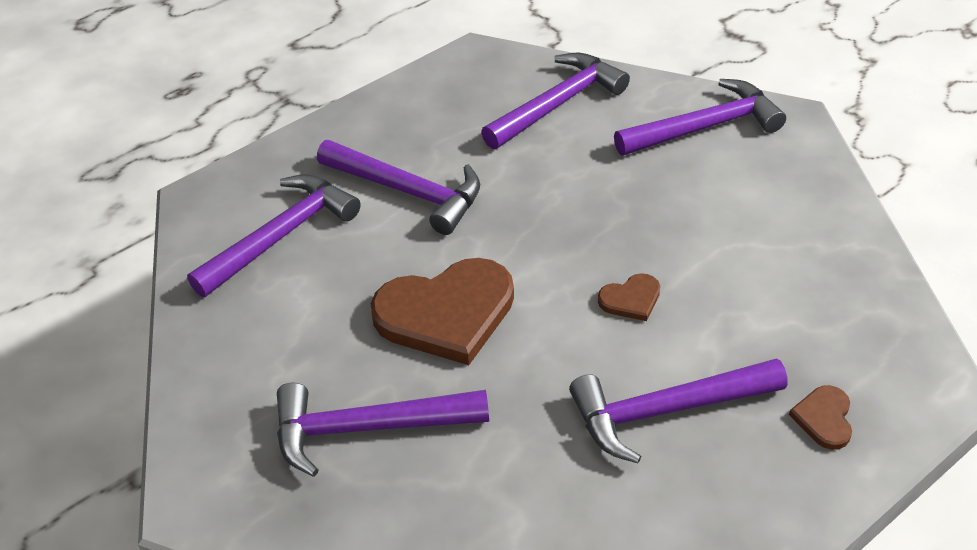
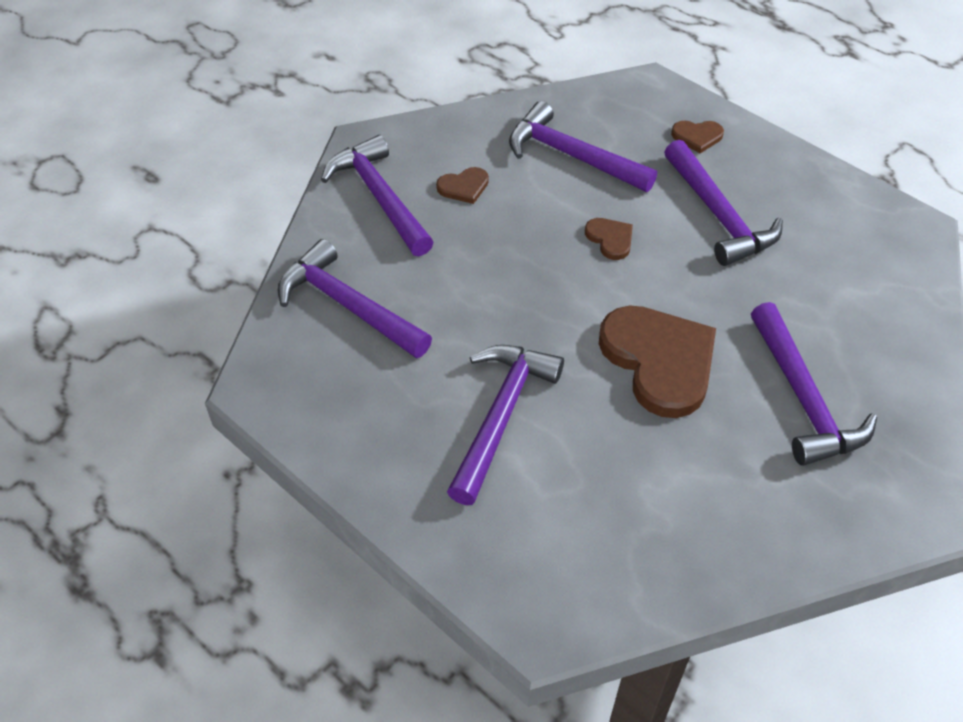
camera: 100 degrees left, 5 degrees up
(281, 236) = (589, 521): purple hammer -> purple hammer (572, 156)
(720, 188) = (464, 187): none -> brown heart

